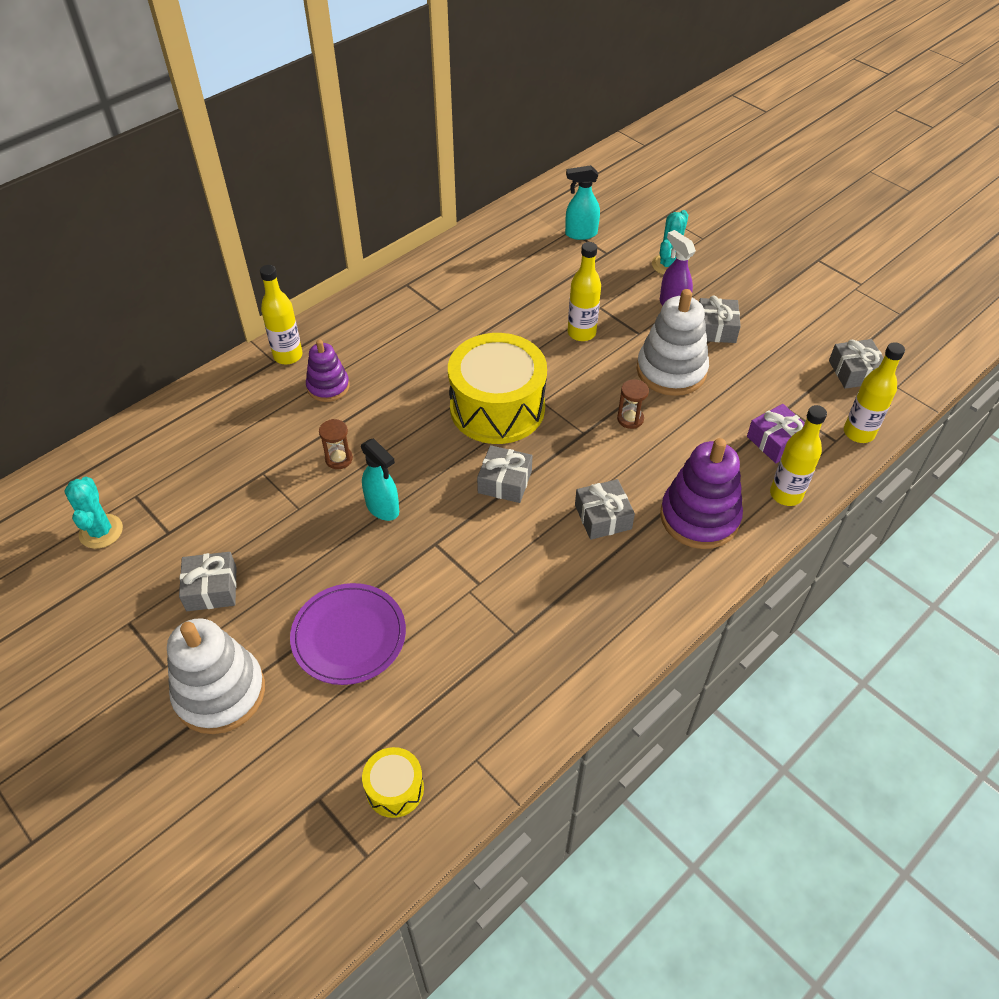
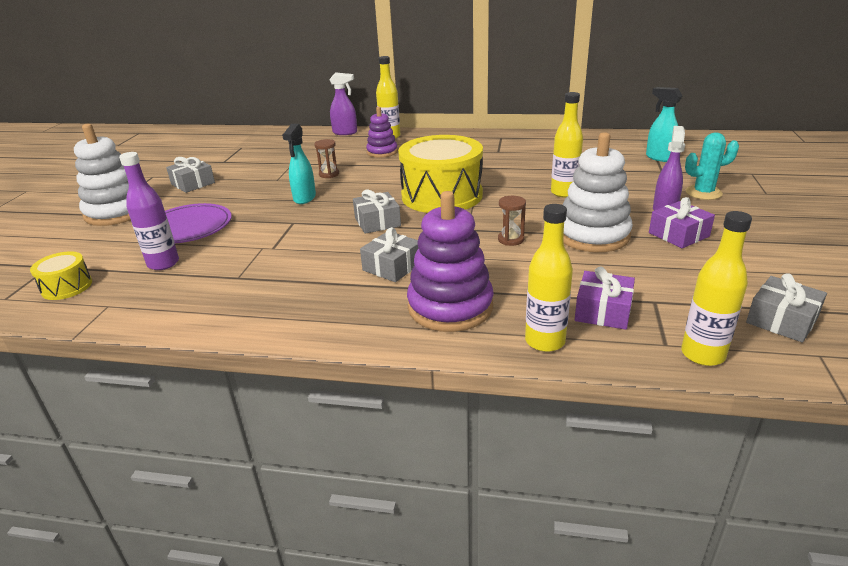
camera: 55 degrees right, 20 degrees down
(101, 531) = (209, 150): turquoise cactus -> none
(220, 383) = (345, 132): none -> purple spray bottle
(423, 686) = (163, 263): none -> purple bottle
(715, 329) = (678, 234): grey gift -> purple gift

